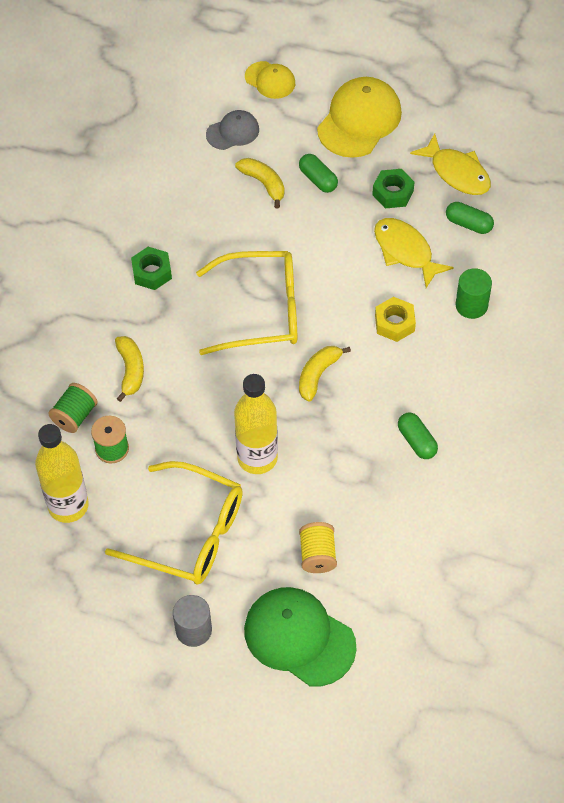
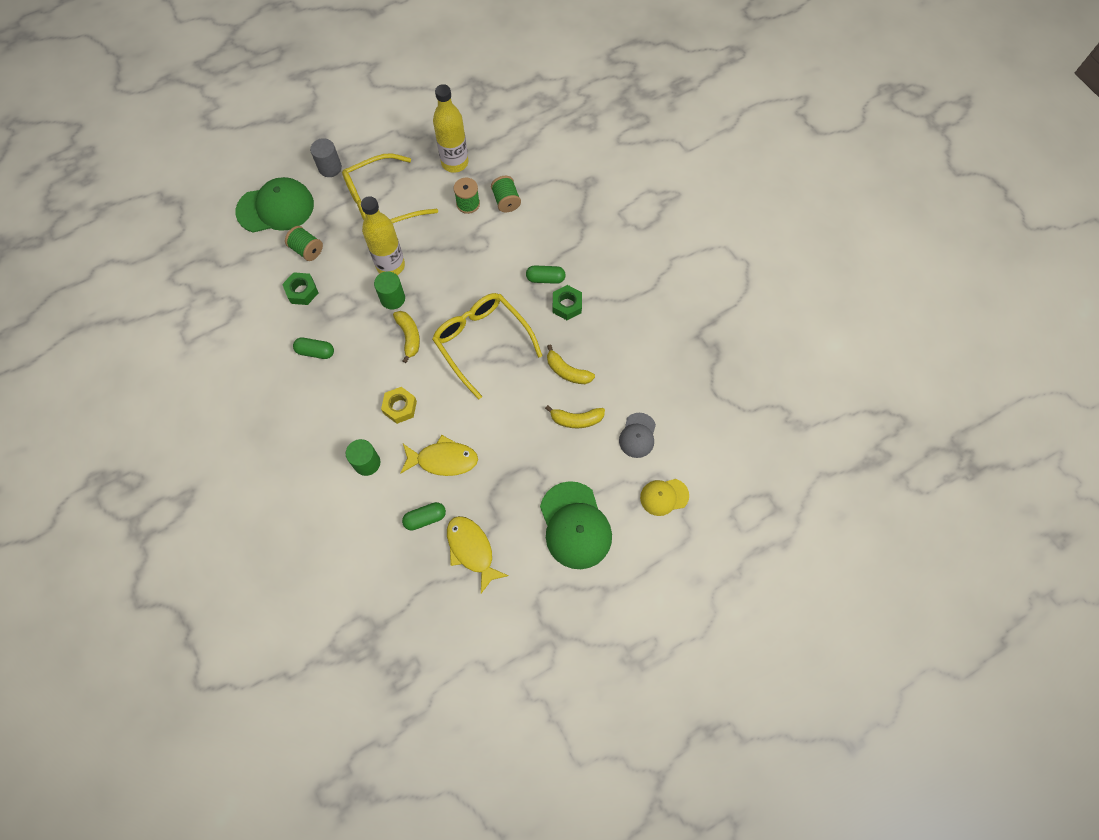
camera: 130 degrees right, 10 degrees up
(130, 370) = (508, 246): yellow banana -> yellow banana (567, 371)
(261, 311) = (482, 342): yellow glasses -> yellow glasses turned 105 degrees clockwise
(292, 424) = (392, 298): none -> green cylinder
(317, 555) = (307, 250): yellow spool -> green spool
(318, 179) = (549, 455): green capsule -> green capsule (545, 278)
(359, 120) = (575, 525): yellow cap -> green cap
(393, 193) = (495, 493): green nut -> green nut (302, 291)
(457, 172) = (472, 550): yellow fish -> yellow fish turned 60 degrees clockwise

